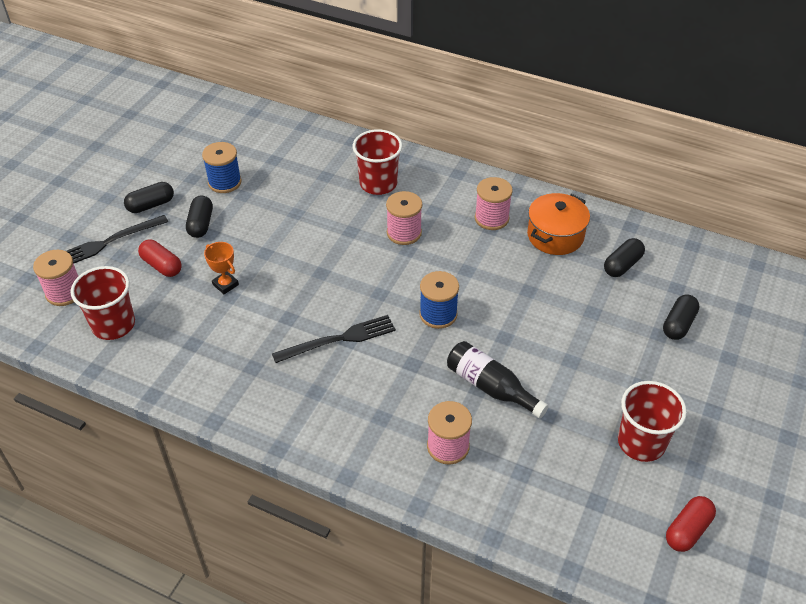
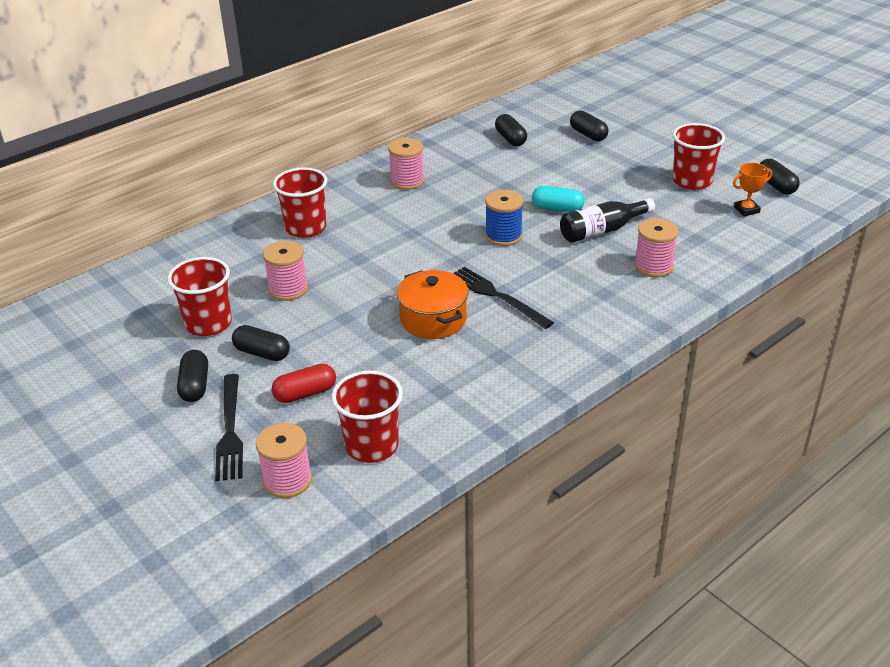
camera: 65 degrees left, 10 degrees down
(224, 182) = (208, 324): blue spool -> red cup
(225, 284) = (371, 352): orange trophy -> orange trophy (746, 210)
(338, 339) = (497, 296): black fork -> black fork turned 45 degrees counterclockwise
(404, 233) = (387, 229): pink spool -> pink spool (288, 289)
(511, 340) = (557, 208): none -> turquoise capsule
(555, 236) = (454, 158): orange pot -> orange pot (433, 319)
(687, 530) = (776, 186): red capsule -> black capsule

